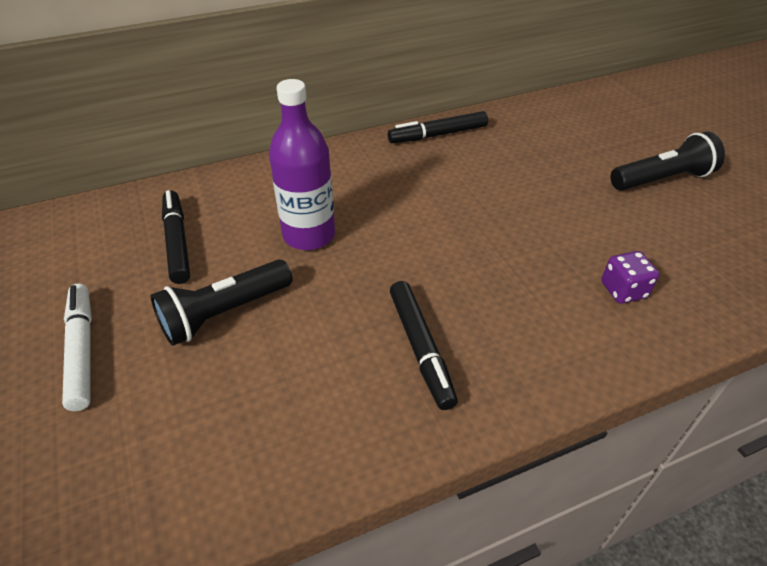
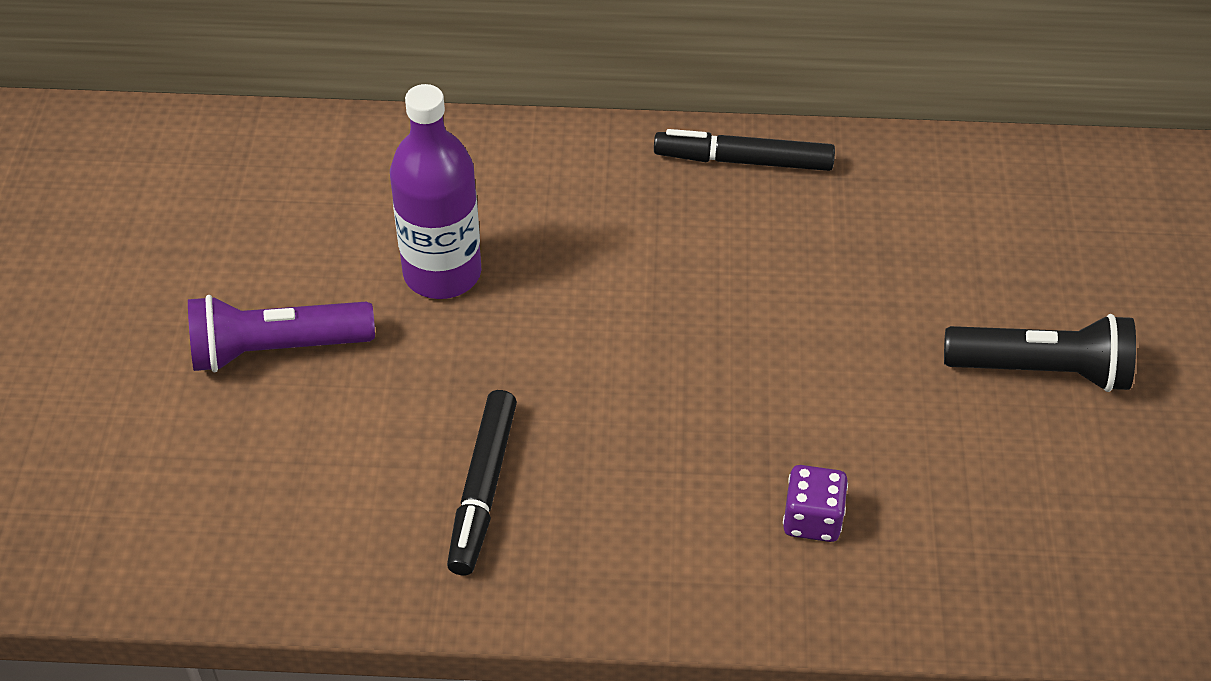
camera: 25 degrees right, 5 degrees up
(82, 350) = (97, 335): white marker -> none
(177, 242) = (269, 221): black marker -> none
(224, 313) = (276, 349): black flashlight -> purple flashlight

